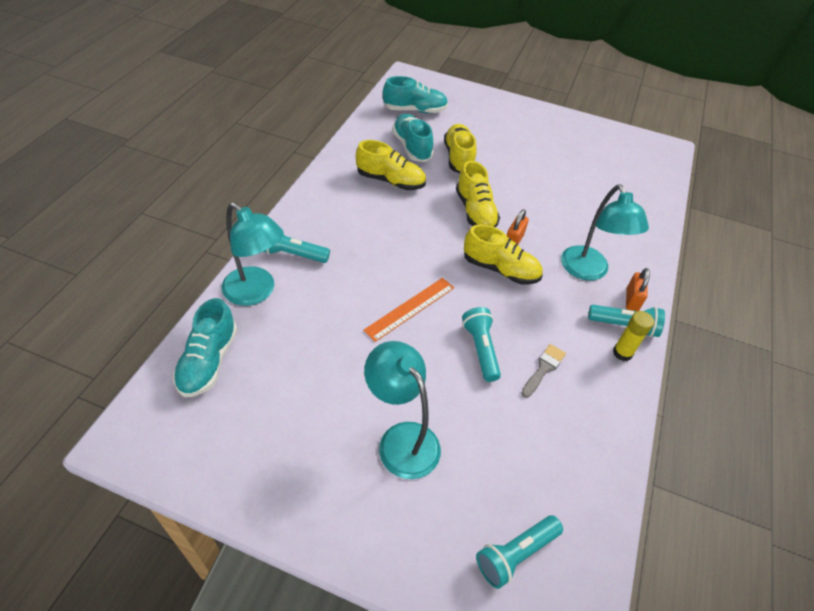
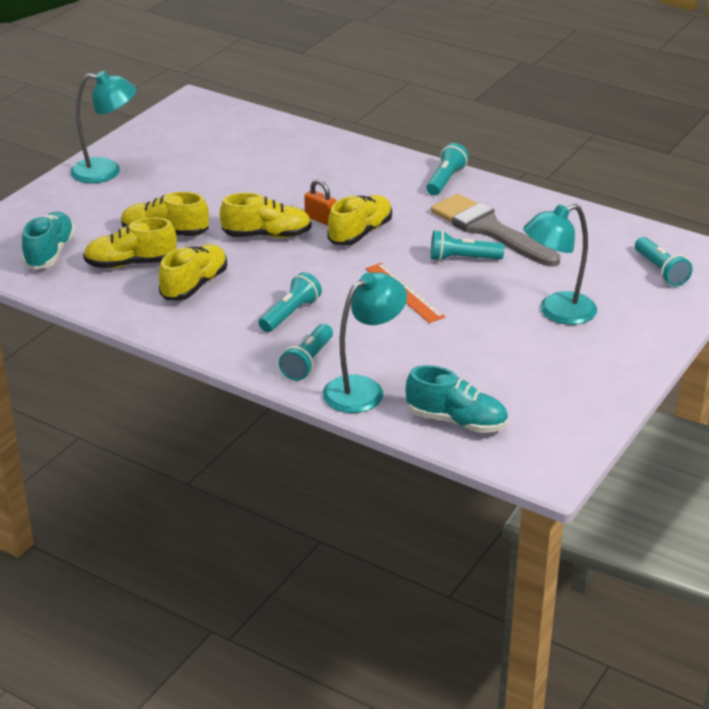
camera: 75 degrees left, 15 degrees down
(361, 237) = (290, 314): none -> turquoise flashlight
(412, 147) = (131, 263): turquoise shoe -> yellow shoe
(543, 368) = (489, 229): grey brush -> grey brush, size x2.28
(588, 271) = (373, 185): turquoise lamp -> turquoise lamp (106, 171)
(622, 353) = (476, 187): yellow glue stick -> none
(631, 300) = (415, 170): orange padlock -> none

